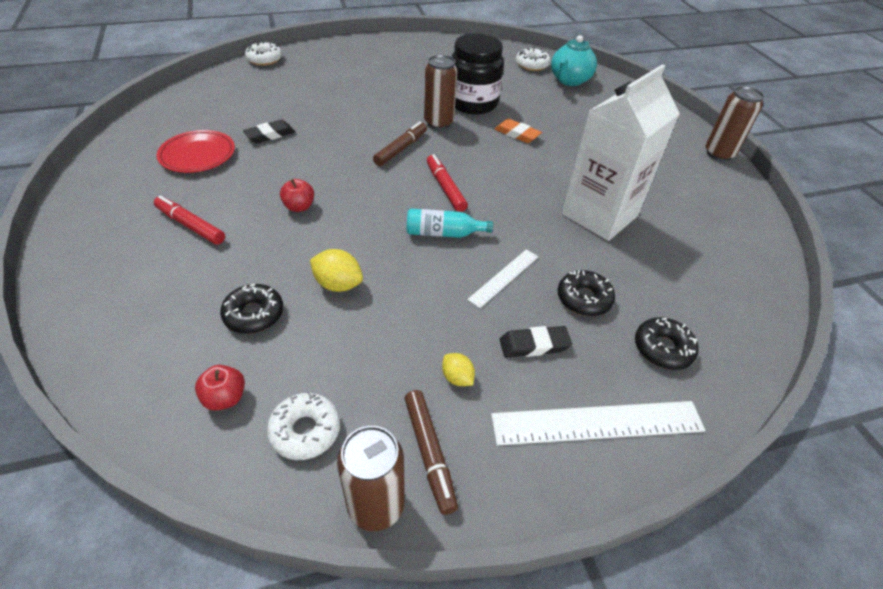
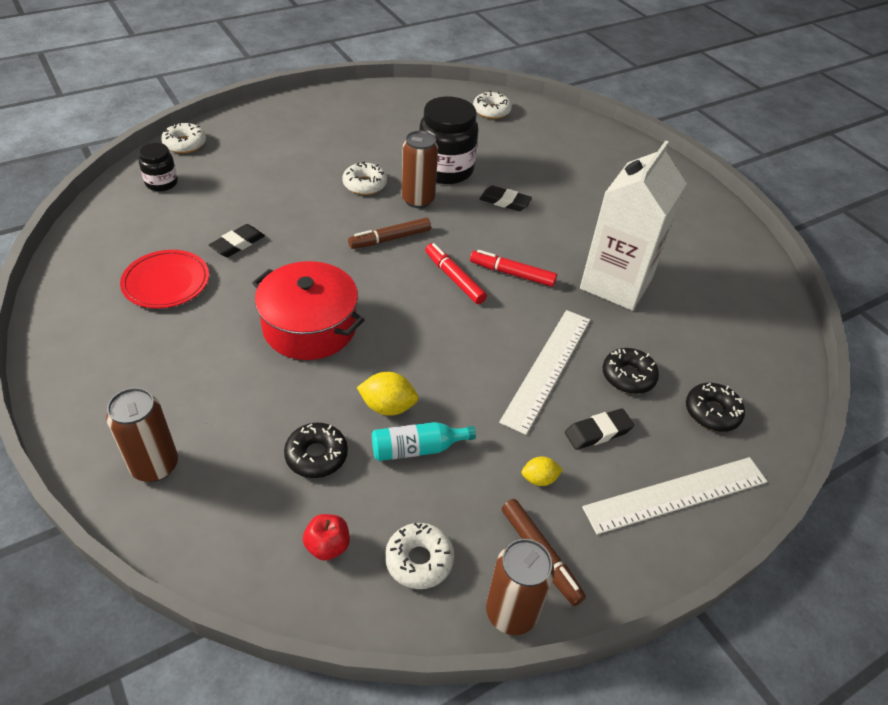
camera: 15 degrees left, 0 degrees up
(190, 225) = (201, 369): red marker -> red marker (512, 274)
(232, 84) = (161, 183): none -> black jar
(299, 207) = (310, 327): red apple -> red pot
(397, 105) = (365, 184): none -> white donut
(401, 149) = (390, 239): brown marker -> brown marker turned 135 degrees counterclockwise
(443, 233) = (471, 331): turquoise bottle -> turquoise bottle (417, 448)
(457, 378) = (539, 479): yellow lemon -> yellow lemon turned 45 degrees counterclockwise
(504, 277) = (547, 368): white ruler -> white ruler, size x1.75
(517, 134) = (505, 202): orange eraser -> black eraser
(569, 80) = (537, 126): turquoise teapot -> none
(719, 154) = (709, 194): brown can -> brown can (155, 466)

